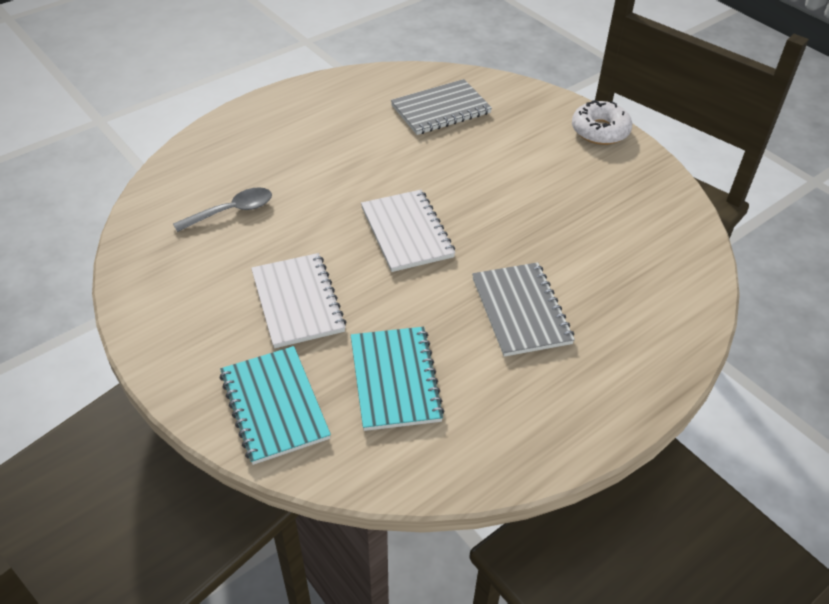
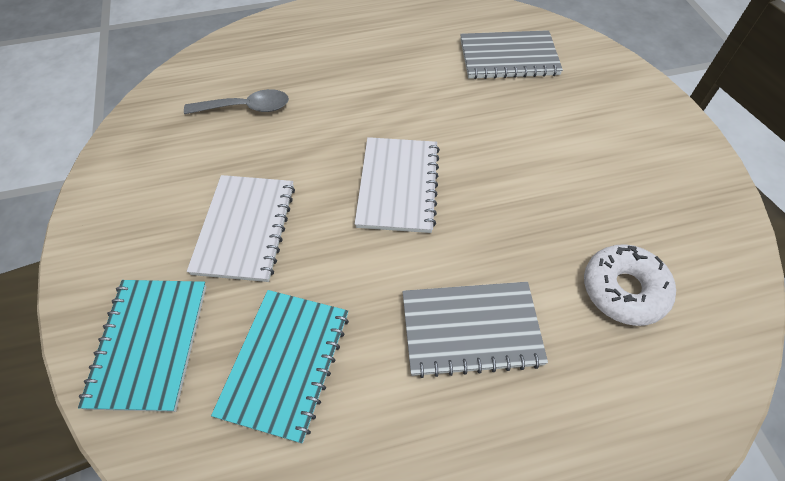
camera: 25 degrees right, 10 degrees up
(521, 311) = (471, 329): grey notebook -> grey notebook turned 75 degrees clockwise
(600, 130) = (676, 130): white donut -> white donut (623, 290)

